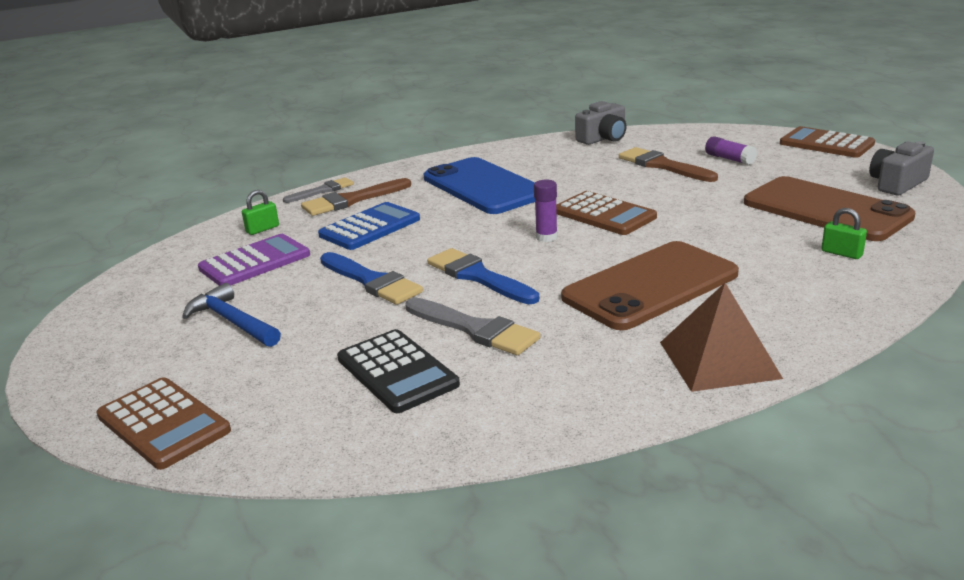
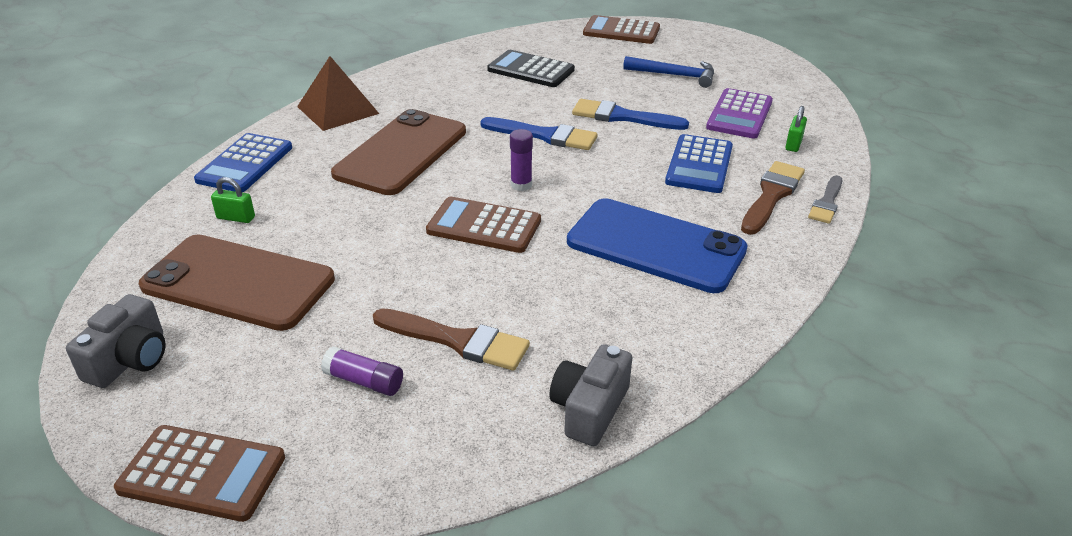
camera: 150 degrees right, 10 degrees up
(475, 329) = (508, 99): grey brush -> none
(846, 305) = (245, 164): none -> blue calculator

